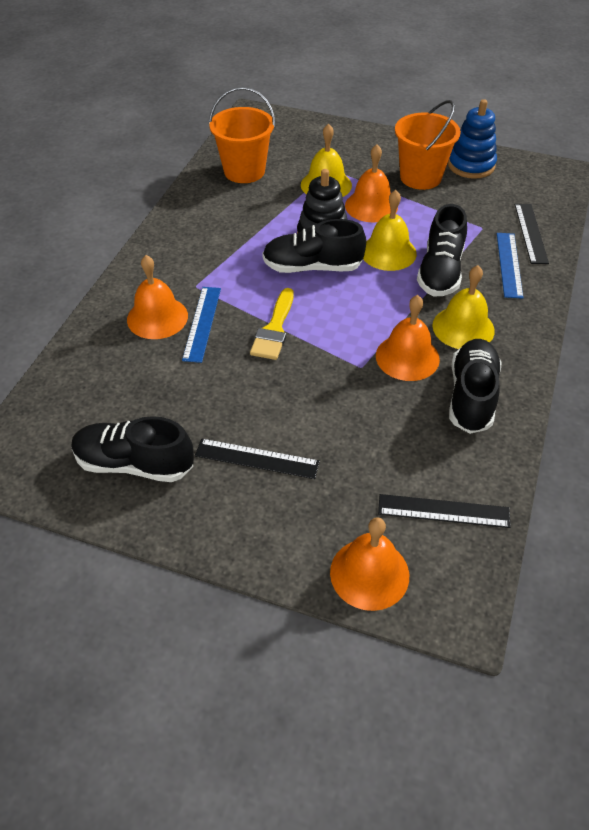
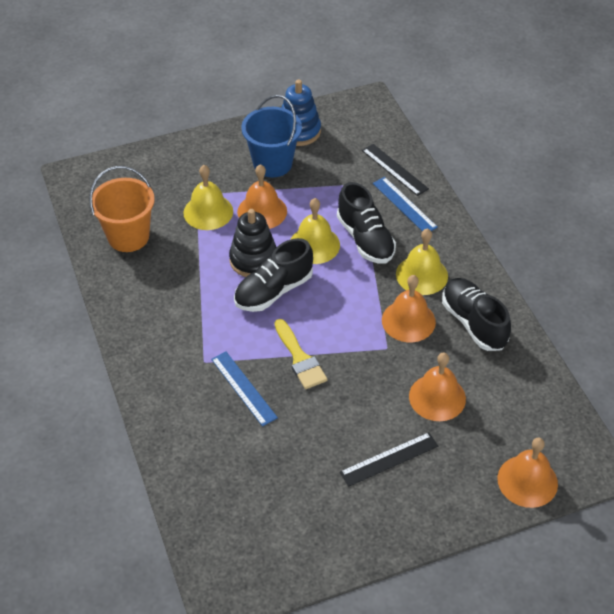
camera: 40 degrees left, 0 degrees up
(134, 464) = (315, 521): black shoe -> none
(157, 317) = (205, 405): orange bell -> orange bell (437, 397)
(420, 177) = (272, 163): orange bucket -> blue bucket
(443, 511) = (529, 412): black ruler -> none

